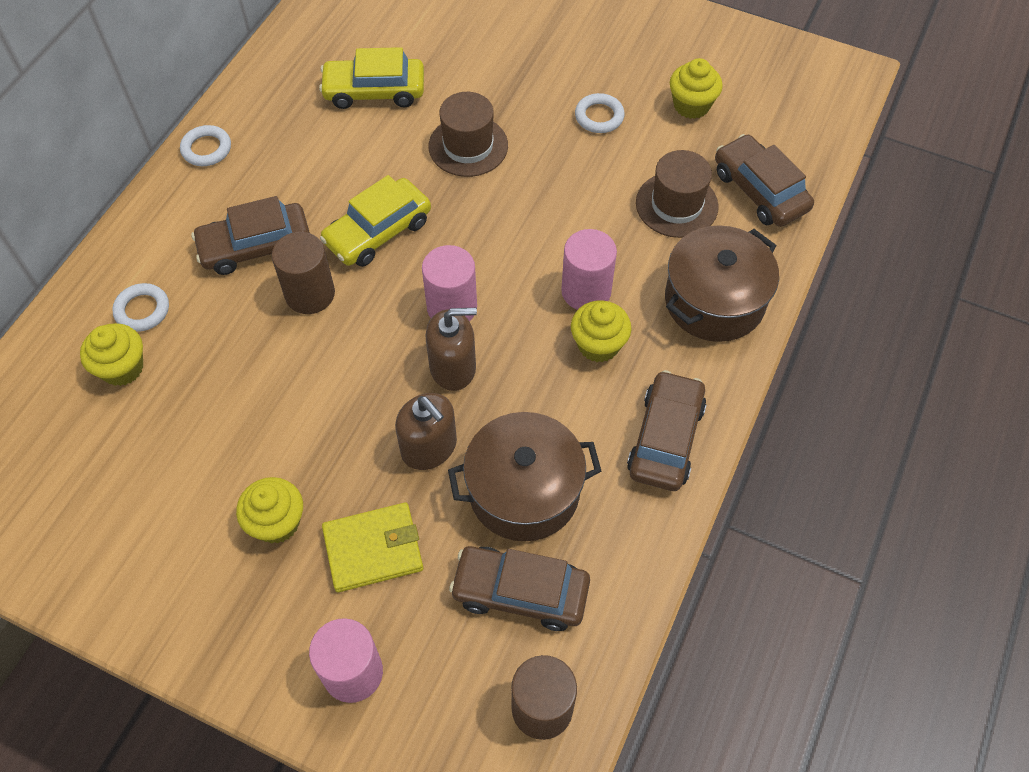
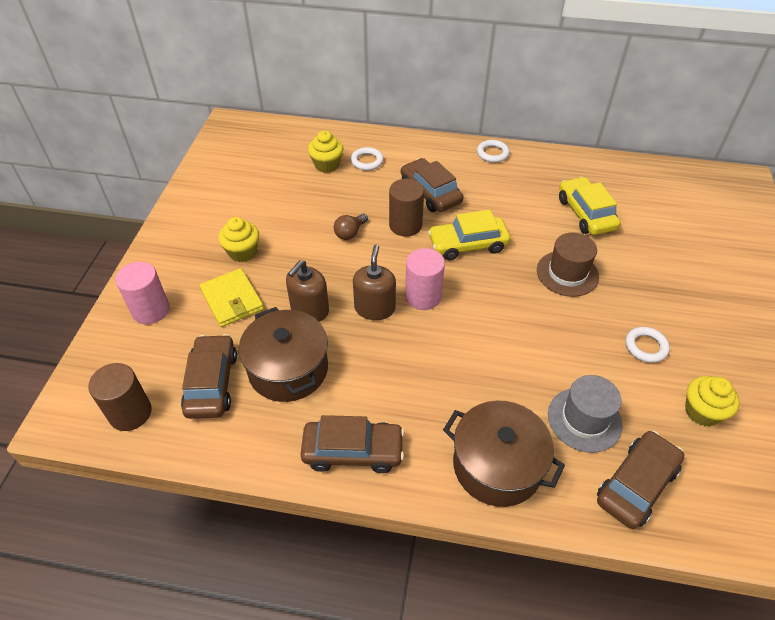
camera: 75 degrees right, 10 degrees down
(296, 367) = (350, 233): none -> brown light bulb
(378, 232) = (468, 244): yellow car -> yellow car turned 45 degrees counterclockwise
(453, 367) = (375, 308): brown soap dispenser -> brown soap dispenser turned 150 degrees counterclockwise
(586, 291) = (469, 372): pink cylinder -> none
(598, 345) = (423, 390): yellow cupcake -> none
(676, 205) = (584, 419): brown hat -> grey hat

